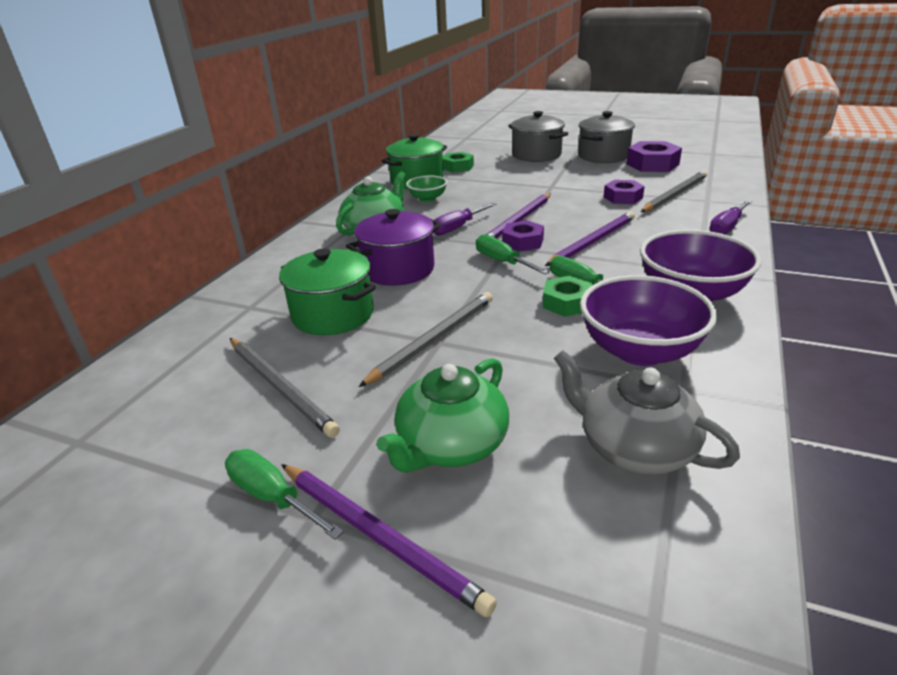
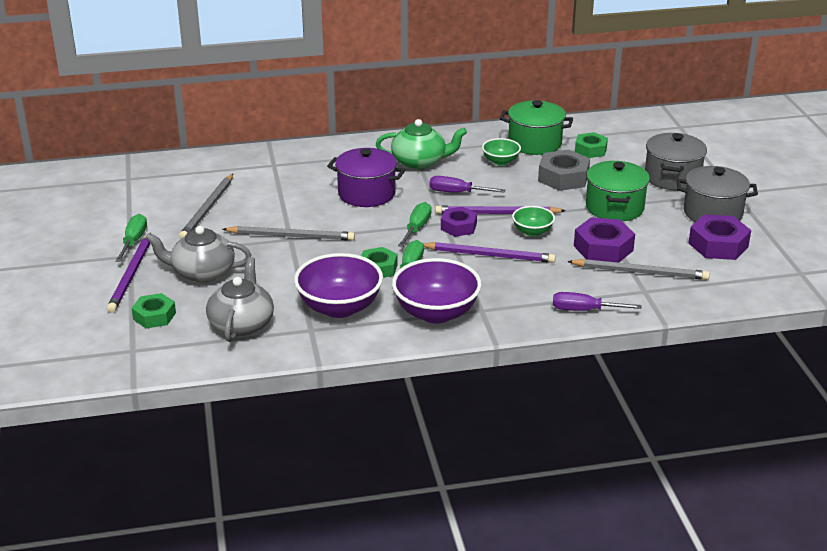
camera: 55 degrees right, 0 degrees up
(333, 314) = (289, 194): green pot -> green pot (614, 207)
(451, 445) = (202, 272): green teapot -> grey teapot
(488, 184) = (563, 177): none -> grey nut
(546, 548) = (154, 316): none -> green nut
(567, 215) = (532, 232): none -> green bowl
(623, 197) = (603, 248): purple nut -> purple nut, size x1.51

